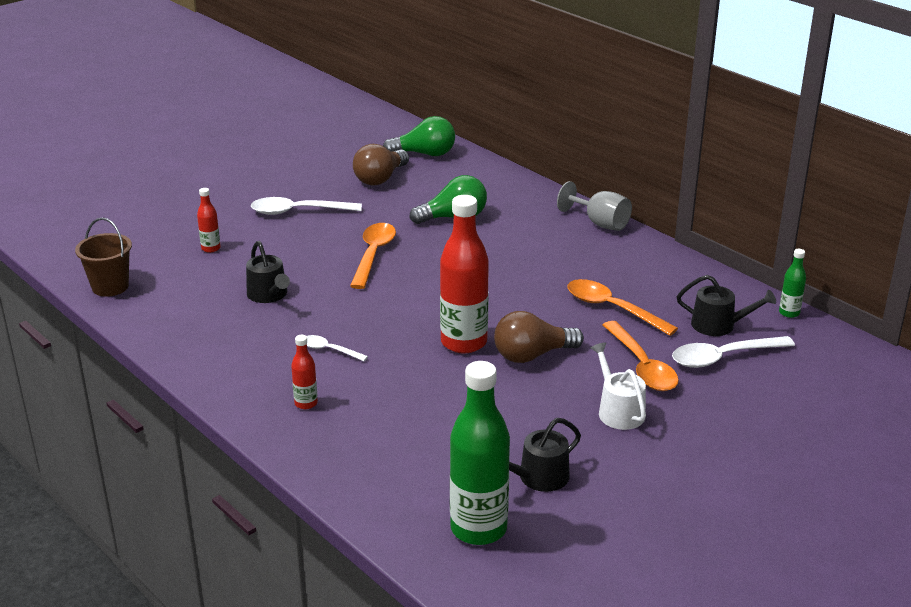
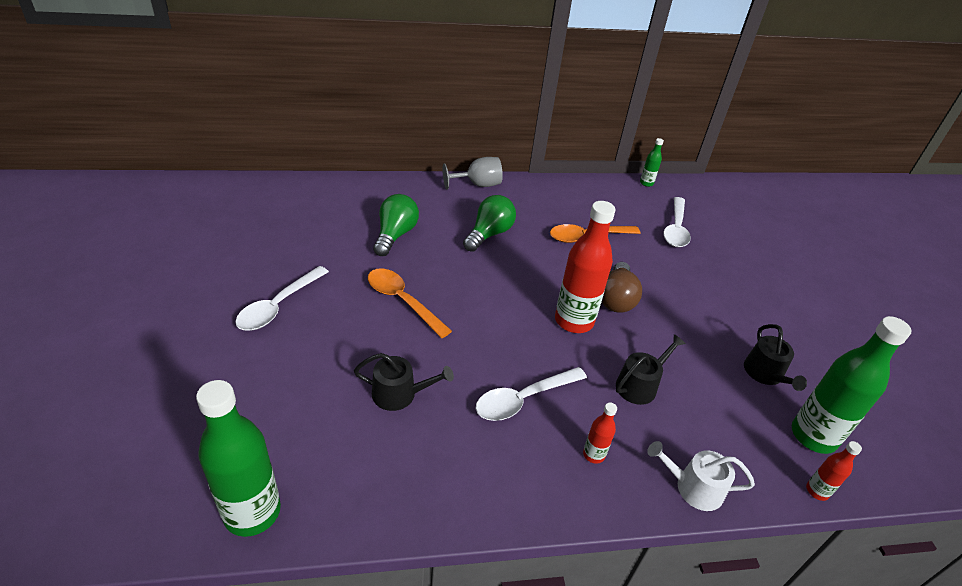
camera: 60 degrees left, 10 degrees up
(110, 287) = (252, 512): brown bucket -> green bottle
(211, 248) = (271, 394): red bottle -> red bottle (817, 491)
(329, 350) = (524, 399): white spoon -> white spoon, size x1.81
(380, 178) = (287, 237): brown light bulb -> none
(424, 154) = (281, 198): green light bulb -> green light bulb (489, 234)
(618, 411) = (707, 298): white watering can -> white watering can (693, 487)
(641, 366) = (663, 262): orange spoon -> none
(718, 325) = (640, 211): black watering can -> black watering can (639, 385)

